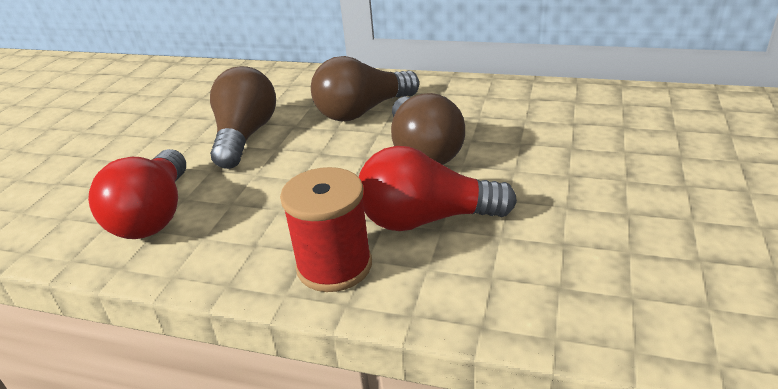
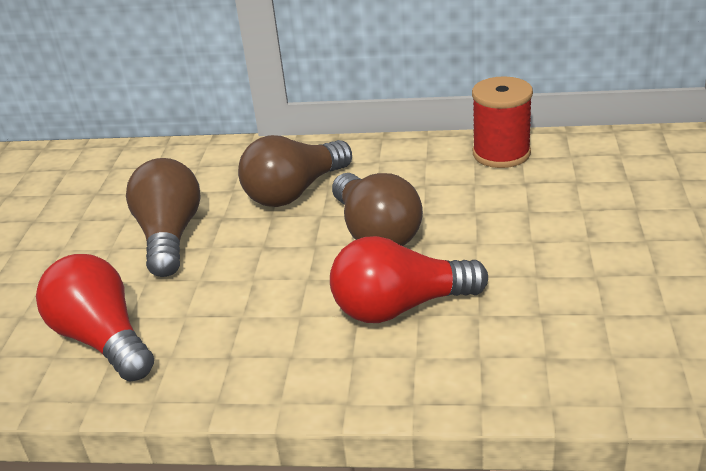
camera: 10 degrees left, 0 degrees up
(154, 215) = (103, 339): red light bulb -> red light bulb turned 150 degrees clockwise
(334, 266) = (321, 367): red spool -> red spool (501, 153)

